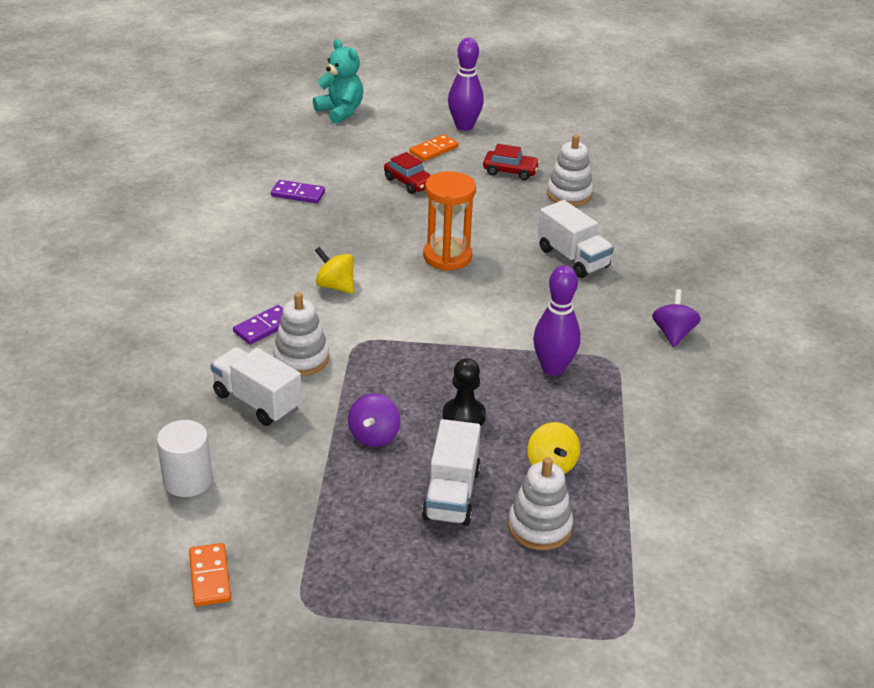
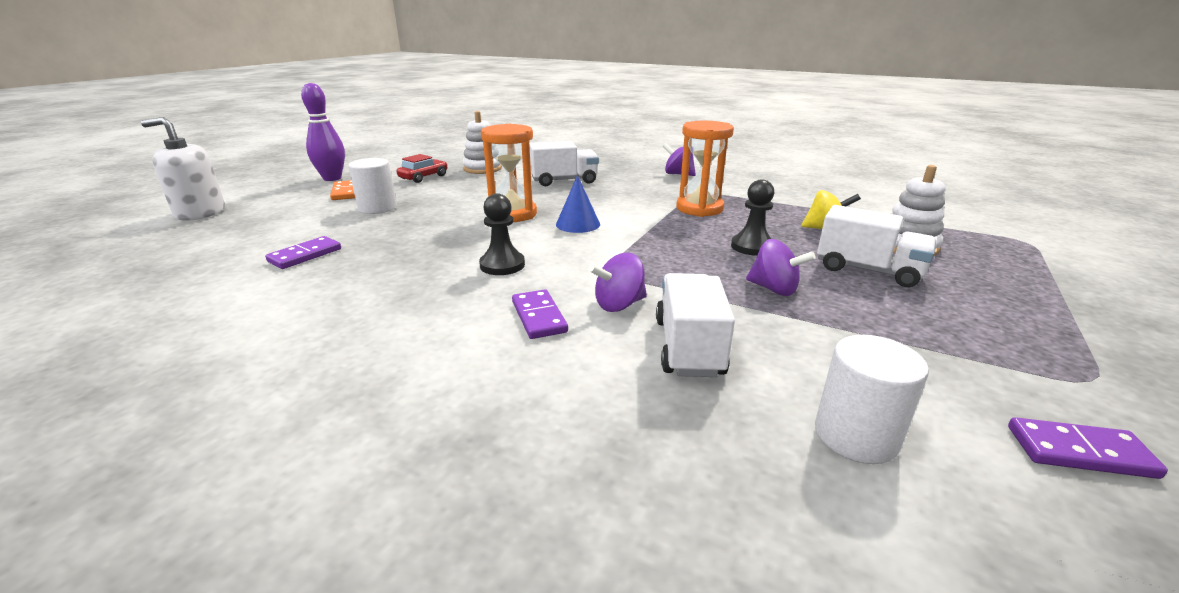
camera: 65 degrees left, 10 degrees down
(209, 577) = (1079, 452): orange domino -> purple domino
(257, 401) = (688, 347): white truck -> white truck turned 120 degrees clockwise
(301, 359) = (619, 305): white stacking toy -> purple spinning top
(335, 286) = (502, 265): yellow spinning top -> black pawn
(340, 111) = (200, 213): turquoise teddy bear -> white soap dispenser
(409, 182) = (377, 208): red car -> white cylinder
(449, 300) = (578, 224): none -> blue cone
(553, 368) = (699, 208): purple bowling pin -> orange hourglass

